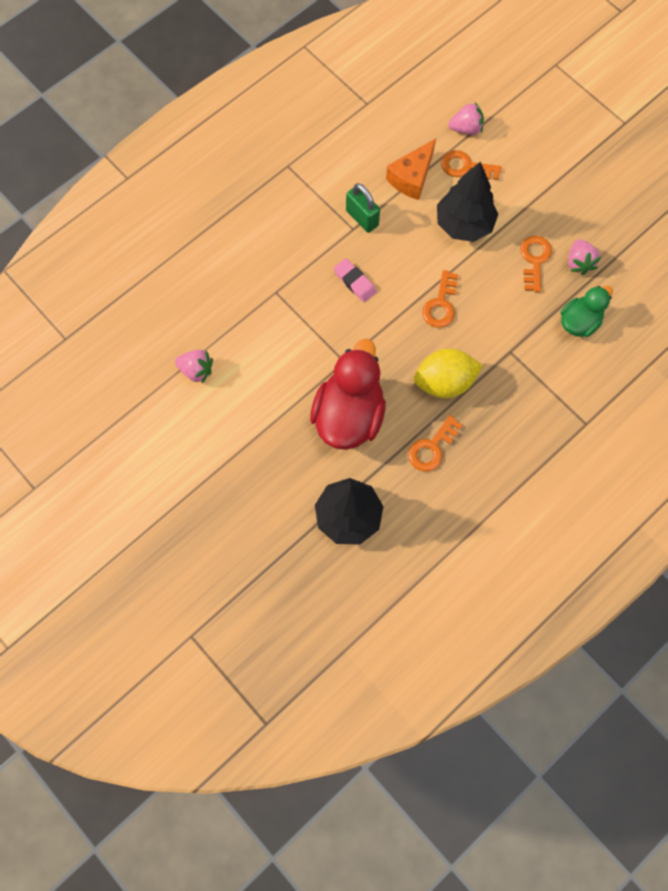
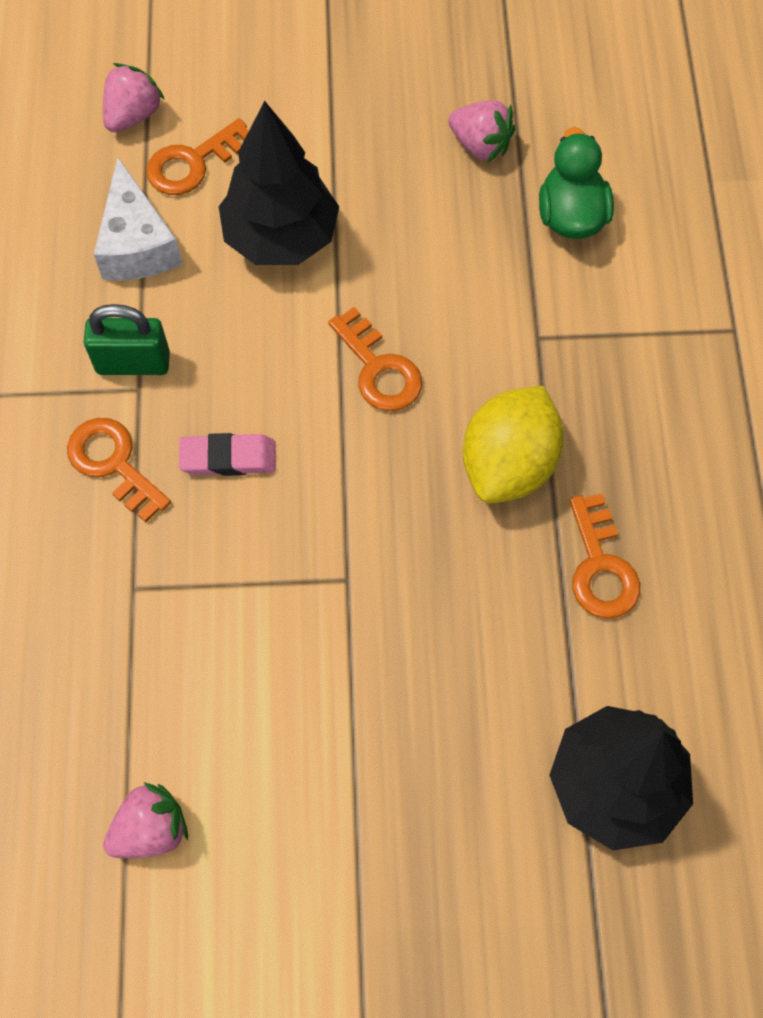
camera: 50 degrees left, 5 degrees down
(349, 415) = (443, 646): red duck -> none
(411, 177) = (137, 244): orange cheese -> white cheese
(534, 260) = (424, 194): orange key -> orange key (113, 463)

